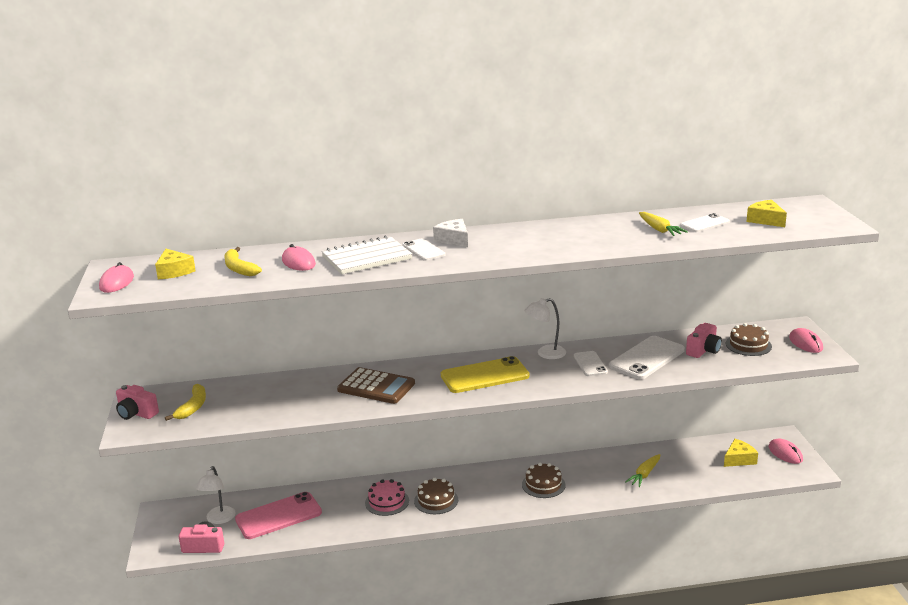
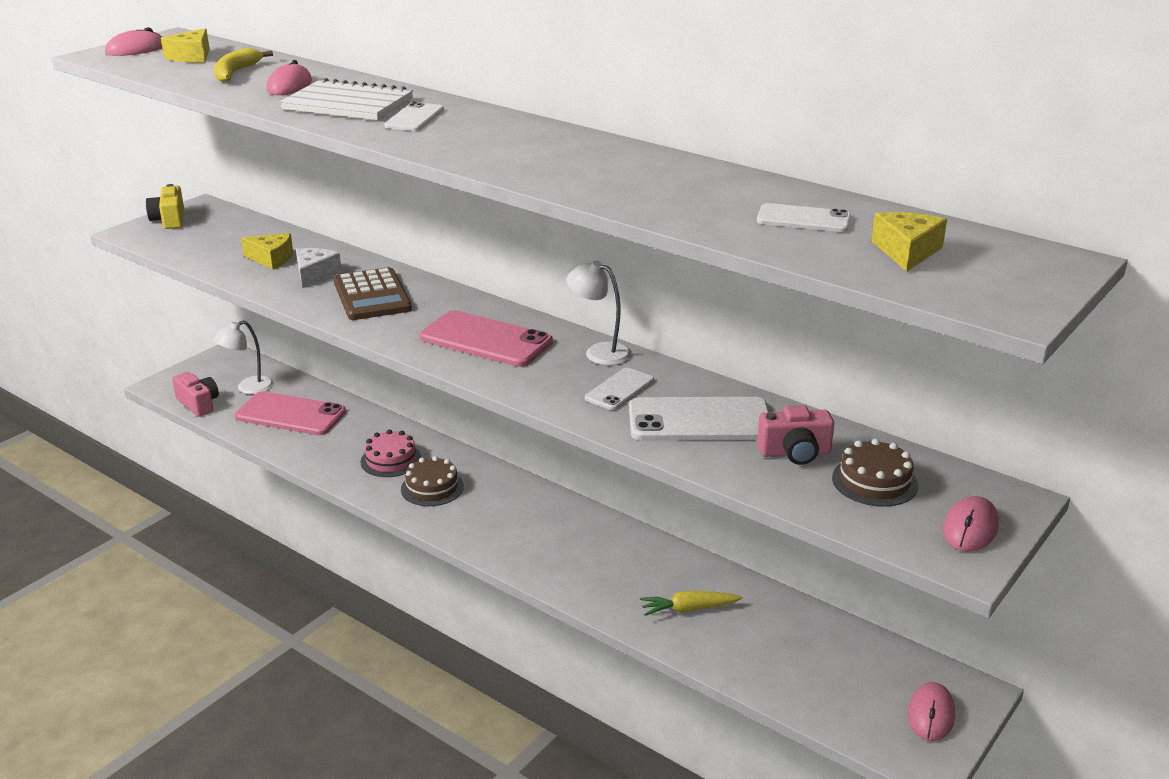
camera: 45 degrees right, 5 degrees up
(136, 413) = (169, 220): pink camera -> yellow camera
(193, 407) = (211, 236): yellow banana -> none
(454, 240) = (472, 120): white cheese -> white cheese (314, 274)
(484, 376) = (486, 340): yellow phone -> pink phone
(543, 485) = (558, 543): brown cake -> none
(659, 230) = (720, 201): yellow carrot -> none
(739, 459) = (846, 675): yellow cheese -> yellow cheese (272, 259)

